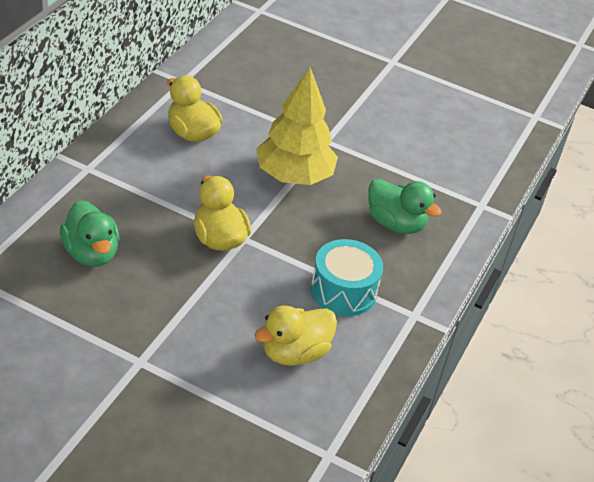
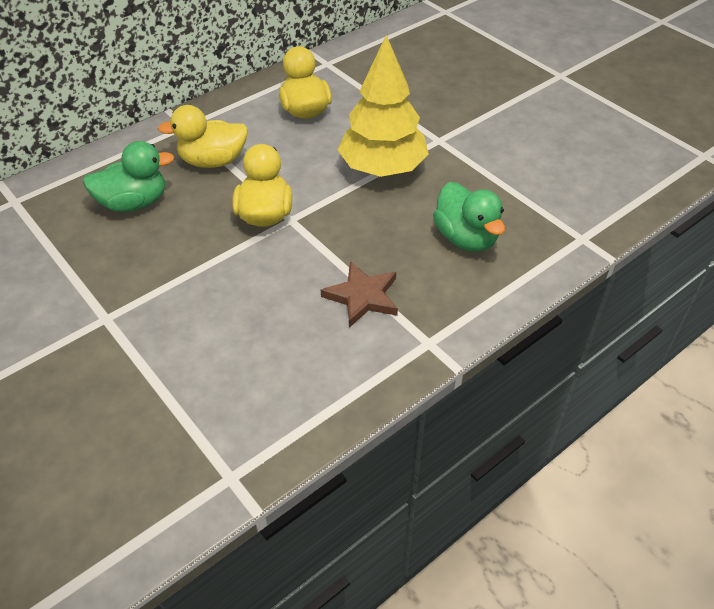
camera: 30 degrees right, 5 degrees up
(91, 253) = (134, 203): green duck -> green duck turned 105 degrees counterclockwise
(294, 353) = (266, 350): yellow duck -> yellow duck (213, 161)
(343, 291) = (362, 296): turquoise drum -> brown star

